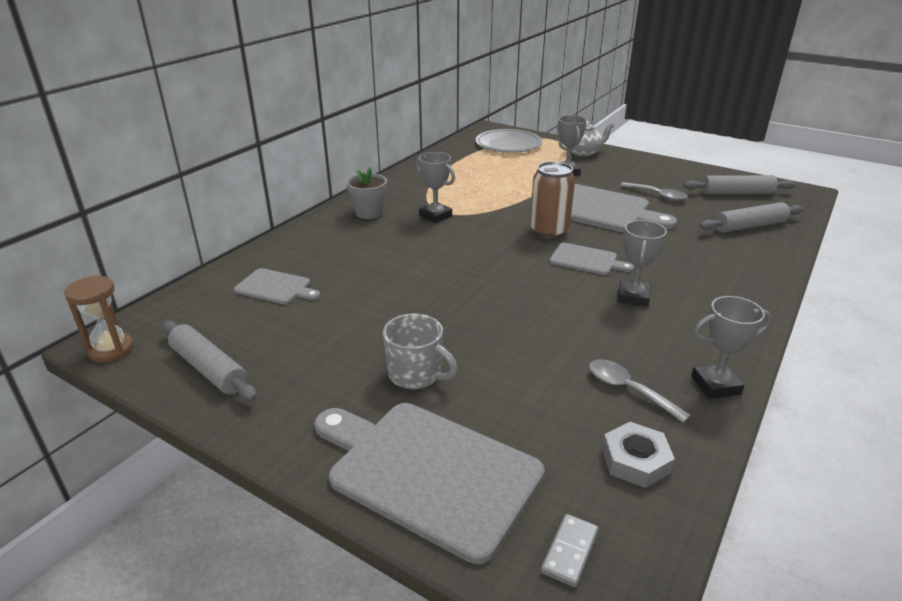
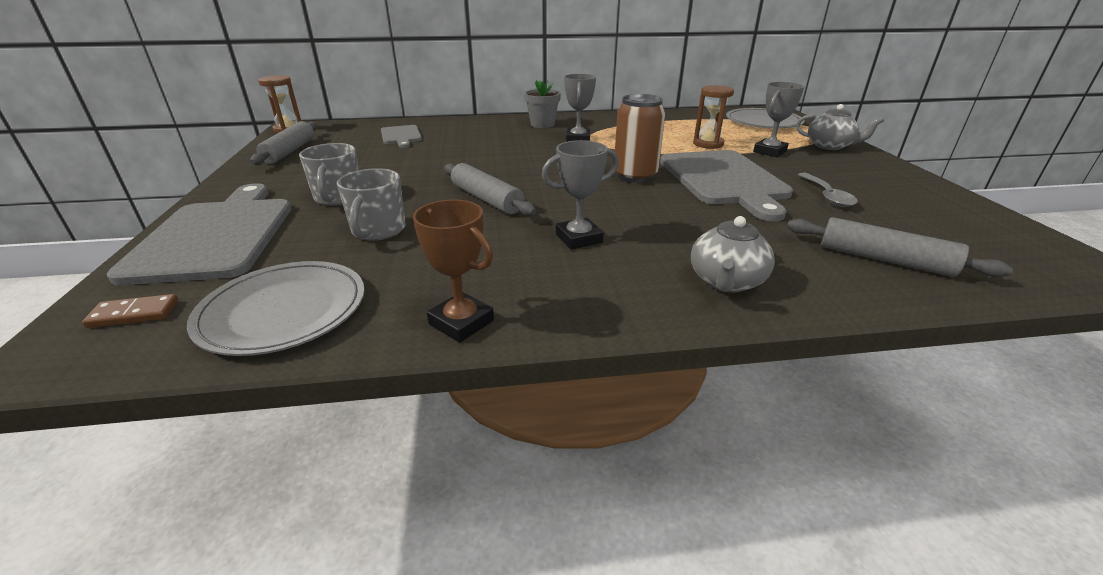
camera: 50 degrees right, 0 degrees up
(523, 180) = (708, 144): none -> brown hourglass
(524, 374) = (378, 231): none -> grey mug
(569, 551) = (134, 314): grey domino -> brown domino
(586, 260) = (612, 202): grey cutting board -> none
(628, 389) = (401, 278): grey spoon -> none
(635, 460) = (283, 311): grey nut -> grey plate
(715, 385) = (461, 322): grey trophy -> brown trophy
(736, 278) = (726, 281): none -> grey teapot
(737, 193) = (956, 232): grey rolling pin -> grey rolling pin (486, 199)

